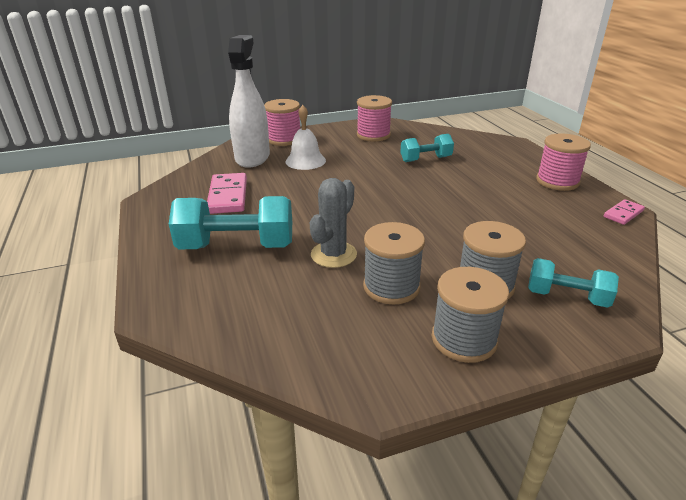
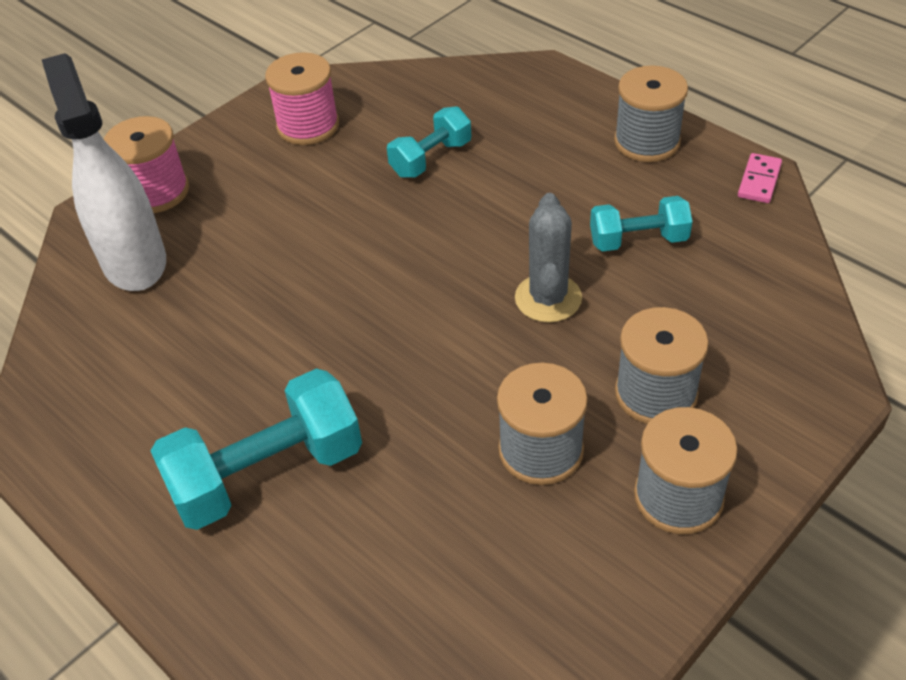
camera: 25 degrees left, 15 degrees up
(227, 196) = (164, 372): pink domino -> none
(305, 161) = (235, 235): white bell -> none
(333, 254) = (424, 426): grey cactus -> grey cactus (548, 298)
(557, 181) = (647, 142): pink spool -> grey spool
(566, 297) = (759, 370): turquoise dumbbell -> turquoise dumbbell (638, 240)

